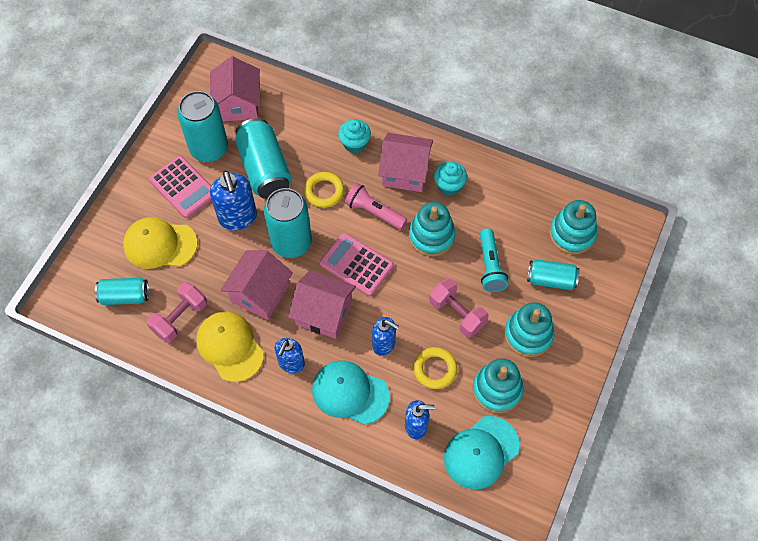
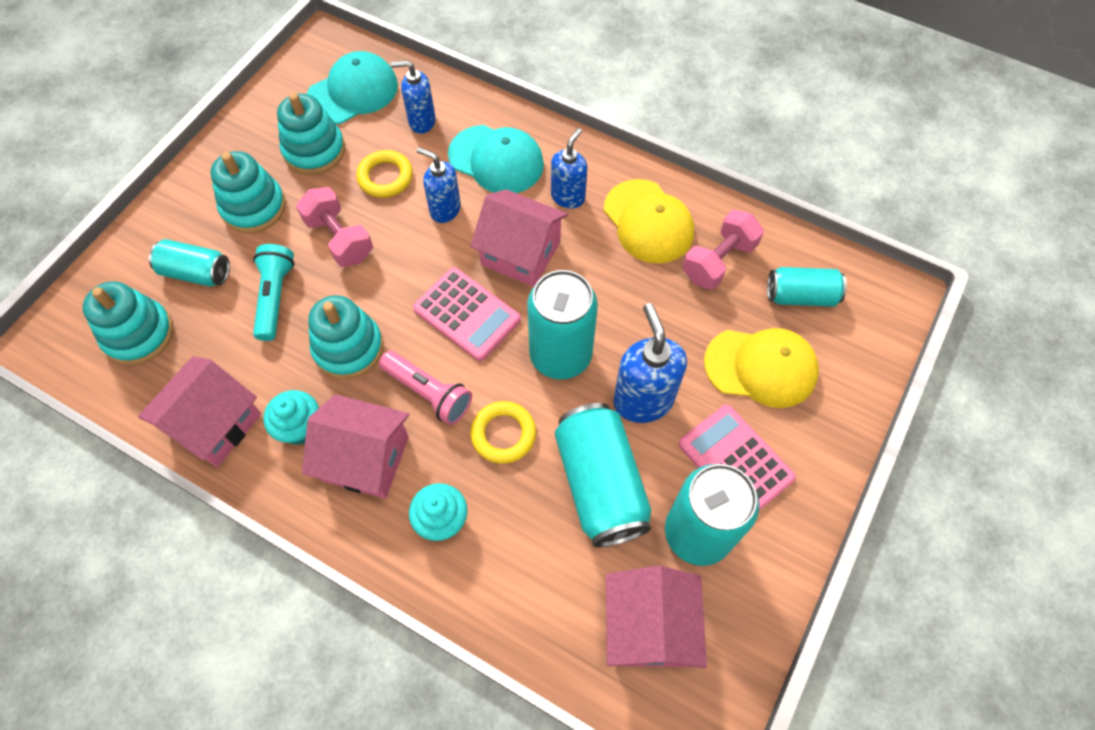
camera: 175 degrees left, 0 degrees up
(260, 293) = (608, 285): pink house -> pink house (215, 424)

